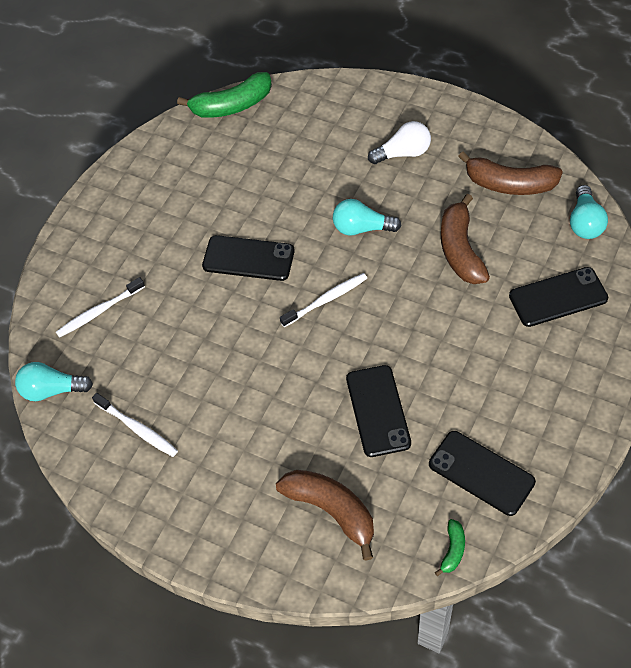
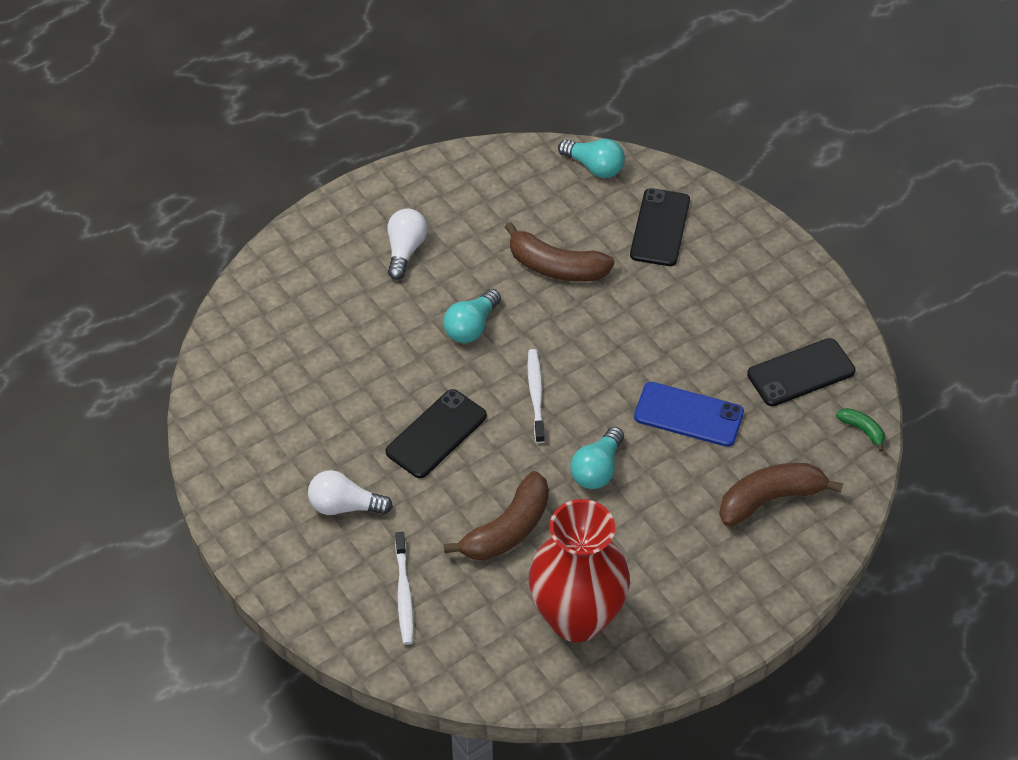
camera: 65 degrees left, 5 degrees down
(52, 390) = (475, 677): turquoise light bulb -> turquoise light bulb (597, 469)
(137, 429) = (577, 618): white toothbrush -> red vase
(152, 240) = (345, 506): none -> white light bulb
(232, 105) = (217, 356): green banana -> none
(378, 411) = (688, 415): black phone -> blue phone
(509, 184) = (509, 194): brown banana -> brown banana (507, 529)

